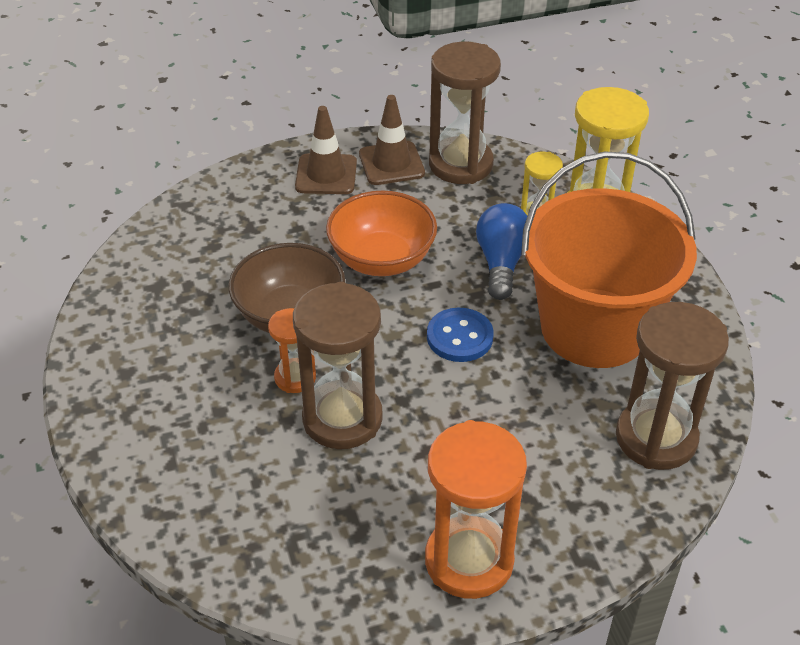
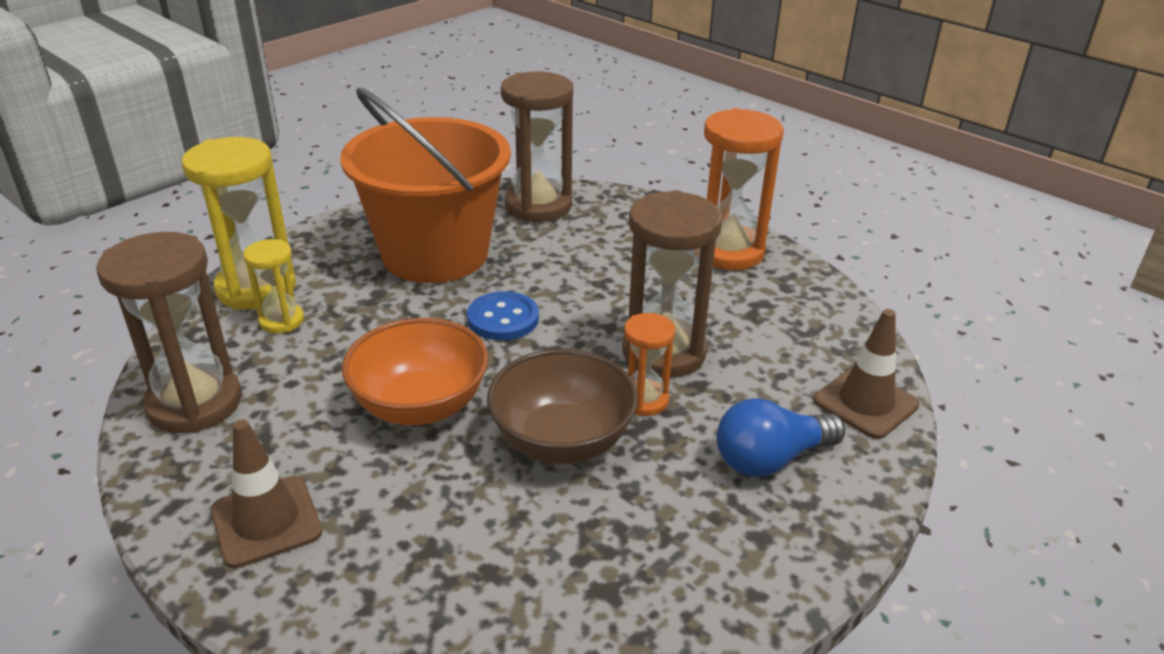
camera: 120 degrees left, 10 degrees down
(391, 163) = (214, 465): brown traffic cone -> brown traffic cone (865, 403)
(501, 263) = (374, 324): blue light bulb -> blue light bulb (771, 459)

